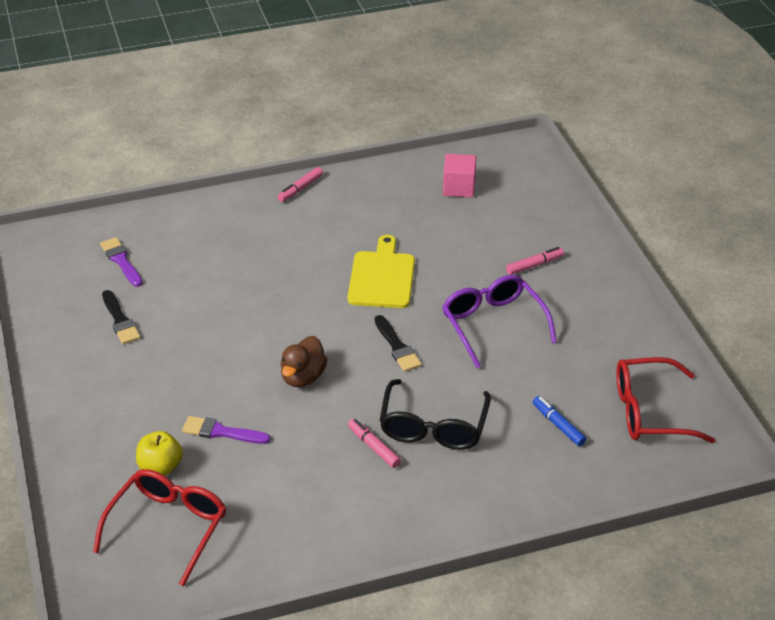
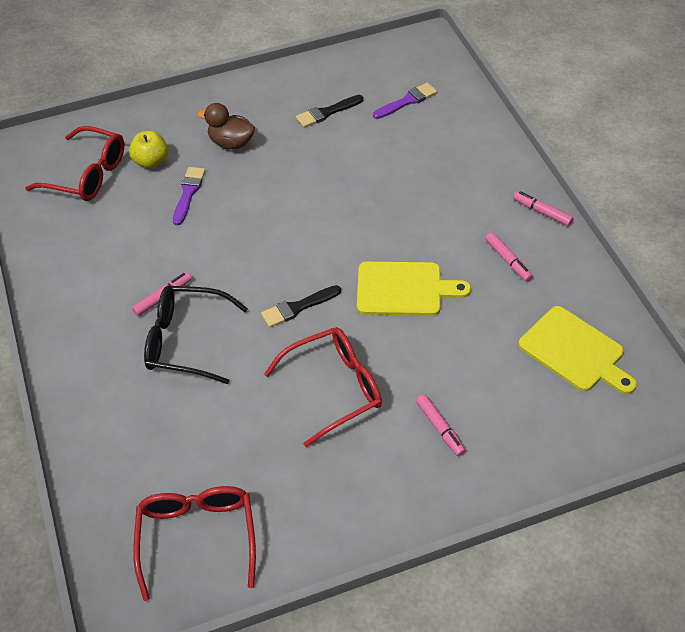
camera: 90 degrees right, 10 degrees up
(303, 377) = (255, 240): brown duck -> brown duck (231, 143)
(355, 213) = (508, 260): none -> pink marker
(459, 187) = (575, 351): pink cube -> yellow cutting board
(493, 324) = (335, 388): purple glasses -> red glasses
(558, 425) = (182, 447): blue marker -> none

